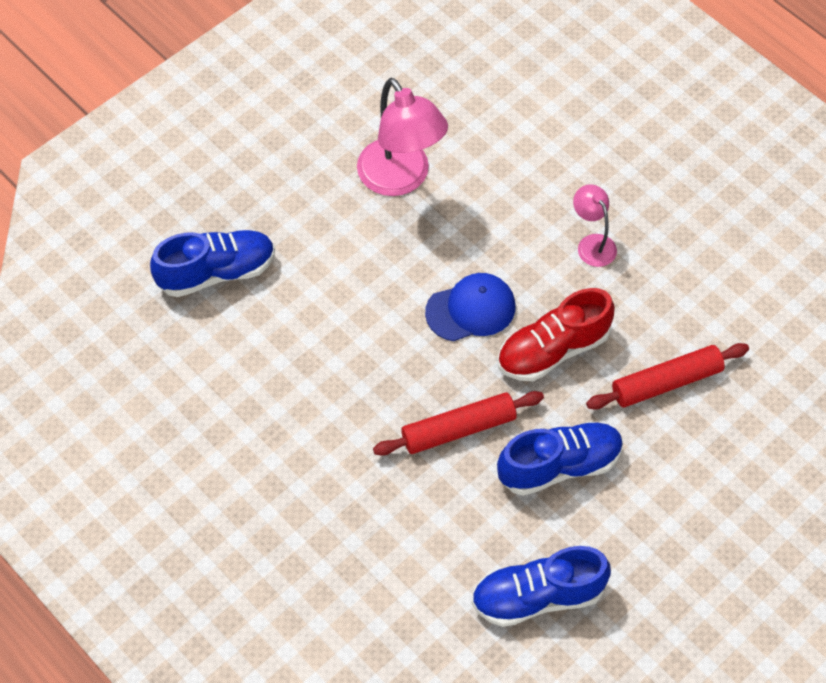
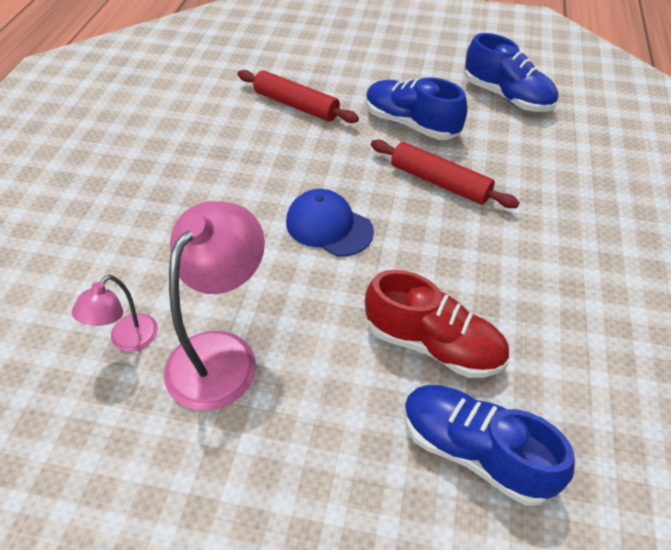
camera: 125 degrees left, 10 degrees down
(553, 350) = (322, 165): red shoe -> red shoe (433, 344)
(592, 244) = (200, 187): pink lamp -> pink lamp (127, 340)

